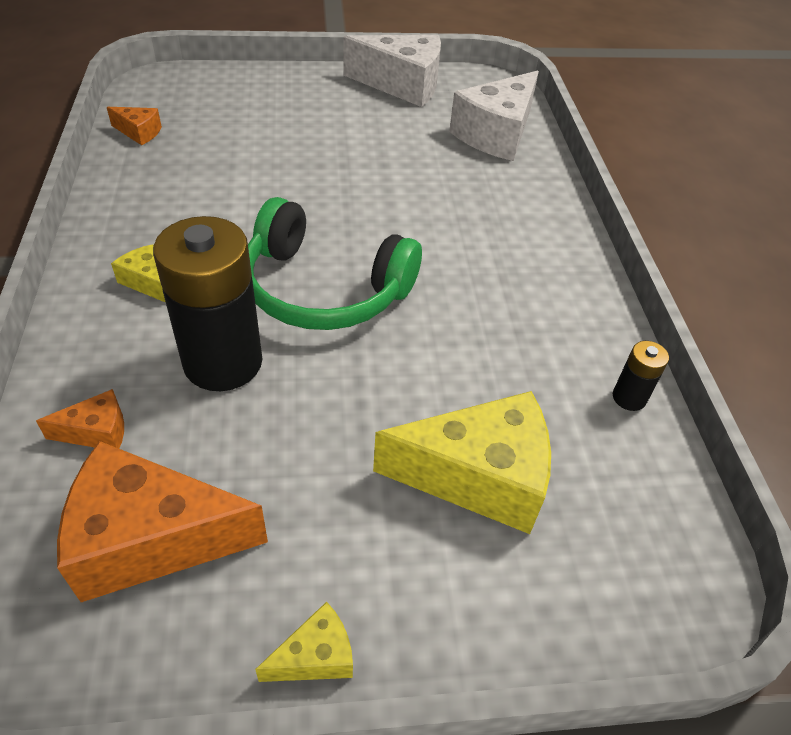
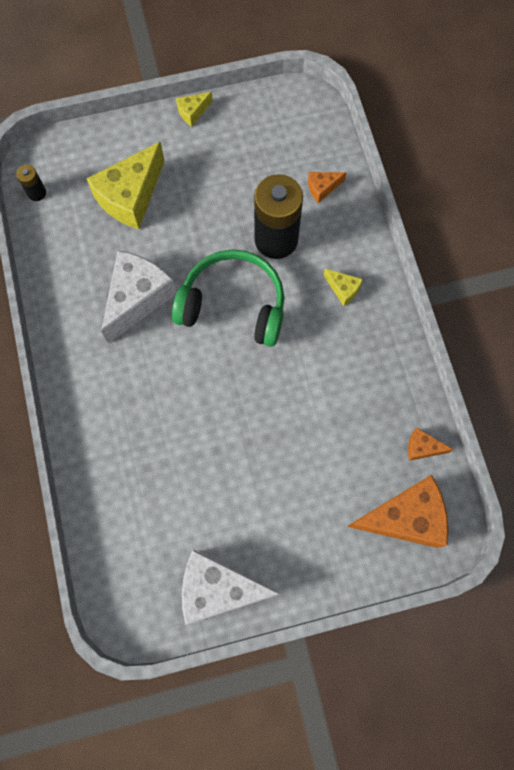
camera: 175 degrees right, 25 degrees up
(151, 539) = (274, 144): orange cheese -> orange cheese (405, 517)
(478, 477) = (131, 196): yellow cheese -> yellow cheese turned 45 degrees counterclockwise
(496, 134) = (124, 520): white cheese -> white cheese (137, 298)
(629, 397) = (47, 257): black battery -> black battery (37, 193)

